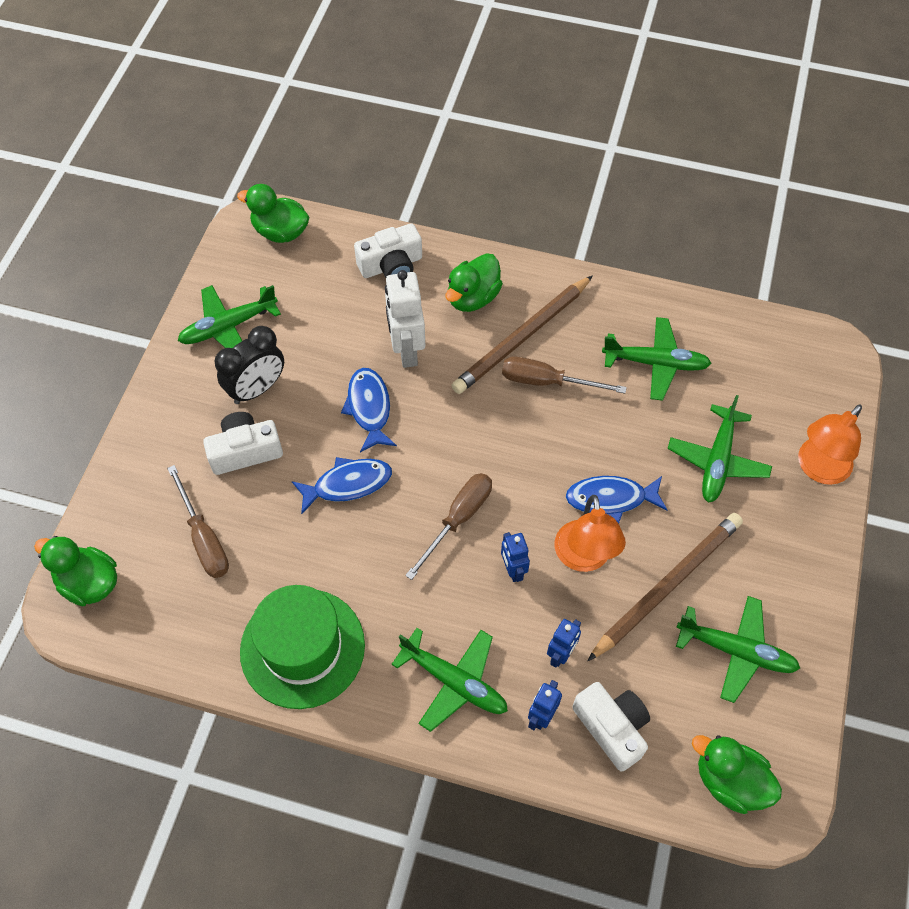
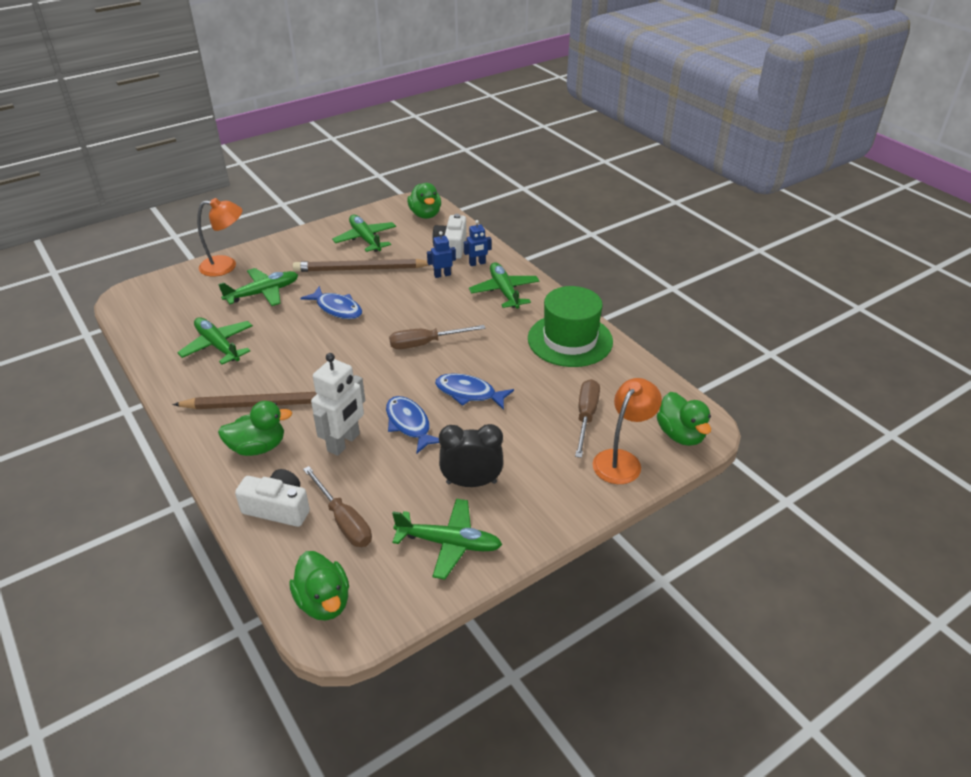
camera: 140 degrees left, 20 degrees down
(245, 451) = (516, 448): white camera -> none
(369, 408) = (409, 424): blue fish -> blue fish turned 120 degrees clockwise
(513, 570) = (424, 311): blue robot -> none
(547, 382) = (288, 373): brown screwdriver -> brown screwdriver (343, 520)
(584, 558) = (384, 296): orange lamp -> orange lamp (622, 460)

